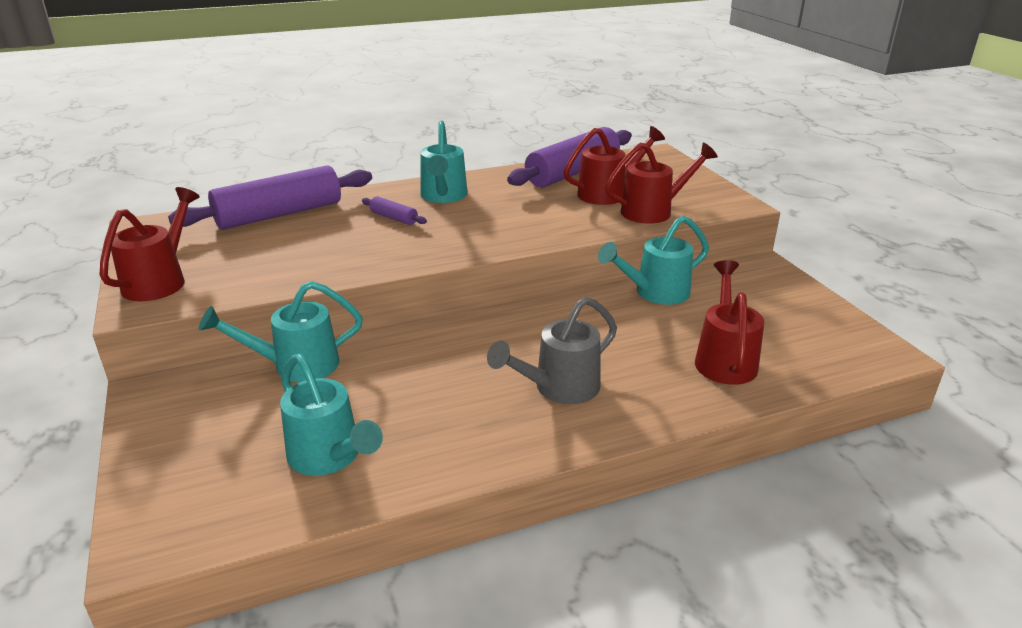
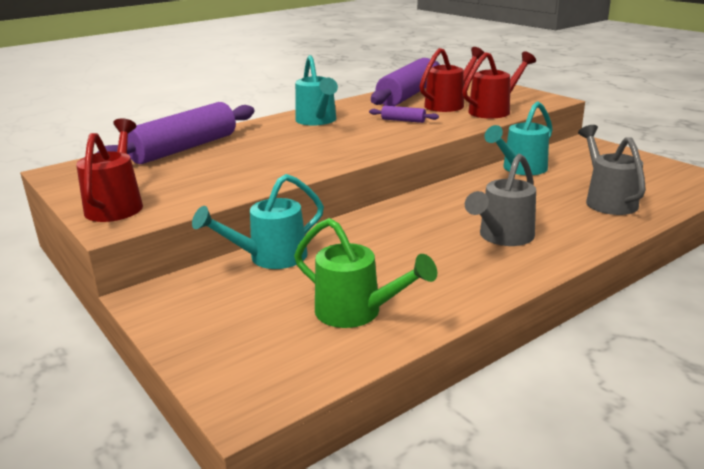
camera: 15 degrees left, 5 degrees down
(329, 457) = (356, 312): turquoise watering can -> green watering can
(394, 218) = (289, 139): purple rolling pin -> purple rolling pin (403, 120)
(725, 359) = (607, 200): red watering can -> grey watering can

